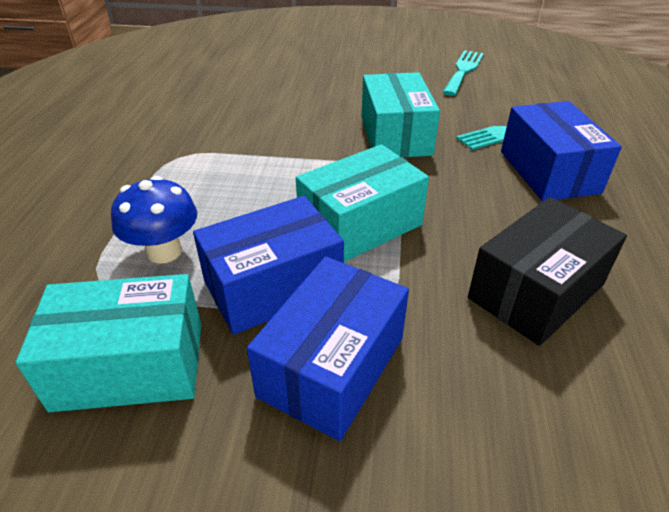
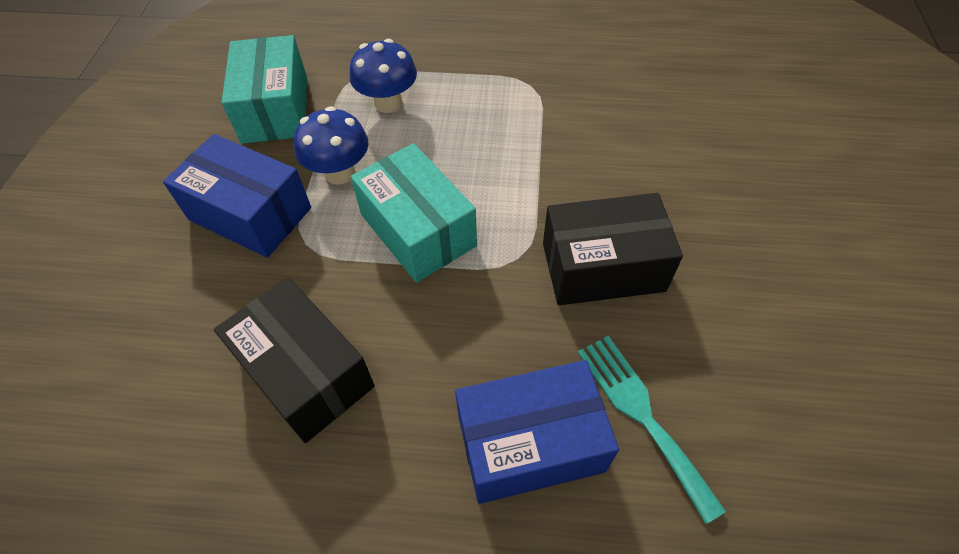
camera: 90 degrees right, 15 degrees up
(273, 286) = (339, 173): blue box -> blue mushroom
(395, 135) = (603, 267): turquoise box -> black box
(463, 71) = (851, 377): turquoise fork -> none

